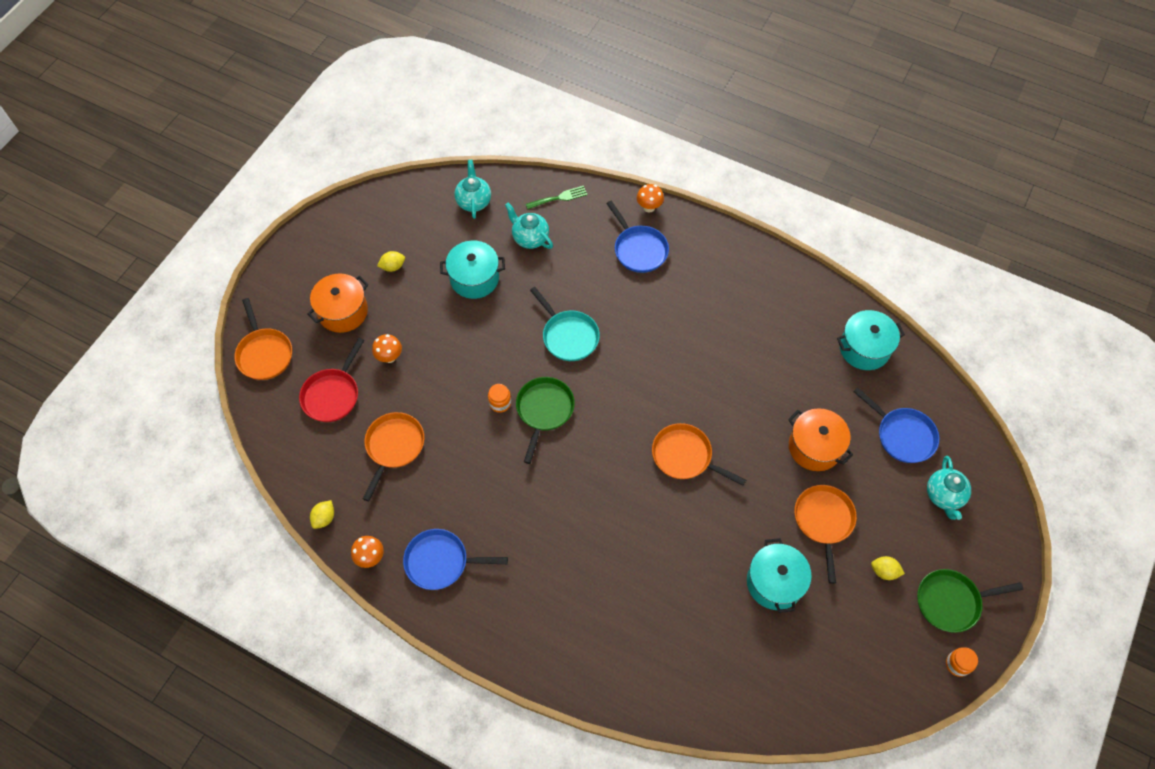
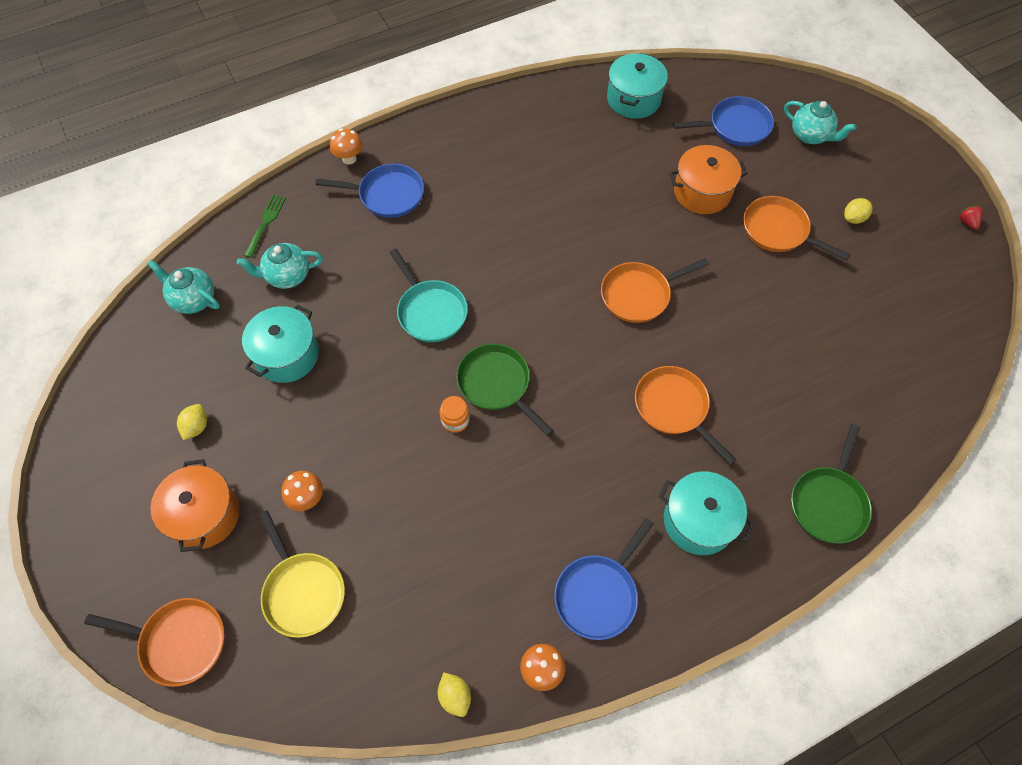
camera: 55 degrees left, 0 degrees up
(332, 395) = (302, 591): red pan -> yellow pan
(394, 447) = (423, 561): orange pan -> orange pan (674, 408)
(568, 336) = (430, 311): turquoise pan -> turquoise pan turned 60 degrees clockwise
(774, 582) = (814, 304): turquoise pot -> turquoise pot (698, 521)
(951, 602) = (909, 191): green pan -> green pan (828, 502)
(957, 664) = (967, 222): orange jar -> red strawberry

